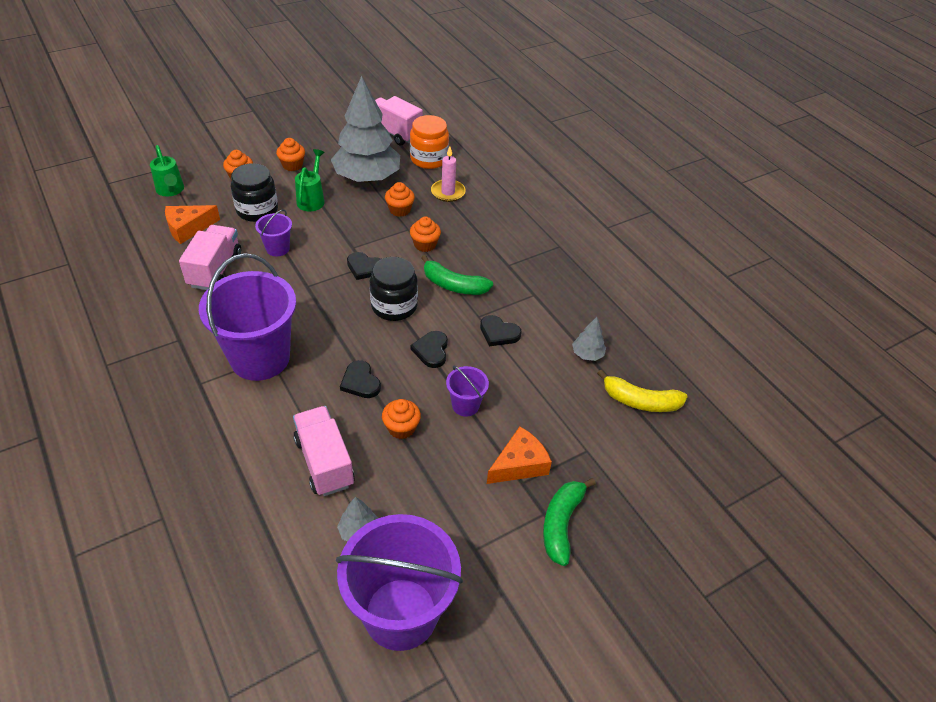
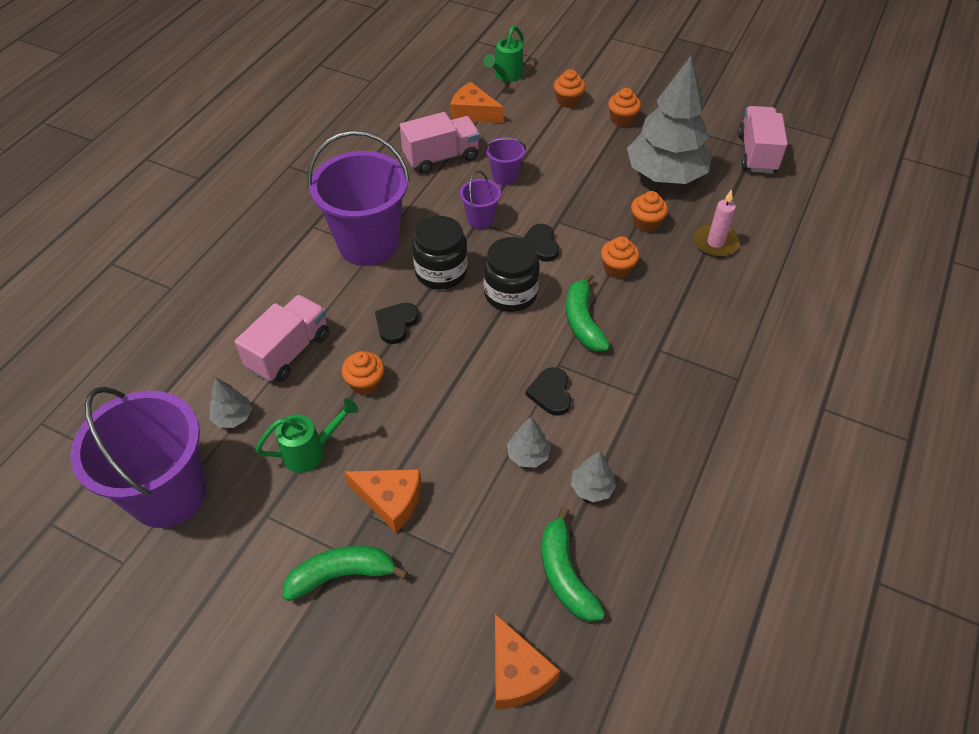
camera: 60 degrees right, 5 degrees up
(257, 210) = (538, 135): black jar -> black jar (441, 272)
(312, 199) = (592, 158): green watering can -> green watering can (311, 451)
(429, 159) = (749, 200): orange jar -> none
(431, 350) = (478, 353): black heart -> none
(465, 405) = (431, 417): purple bucket -> purple bucket (480, 219)
(539, 371) = (528, 455): none -> grey tree
(640, 401) = (565, 574): yellow banana -> green banana
(693, 462) = (517, 673): none -> orange cheese

